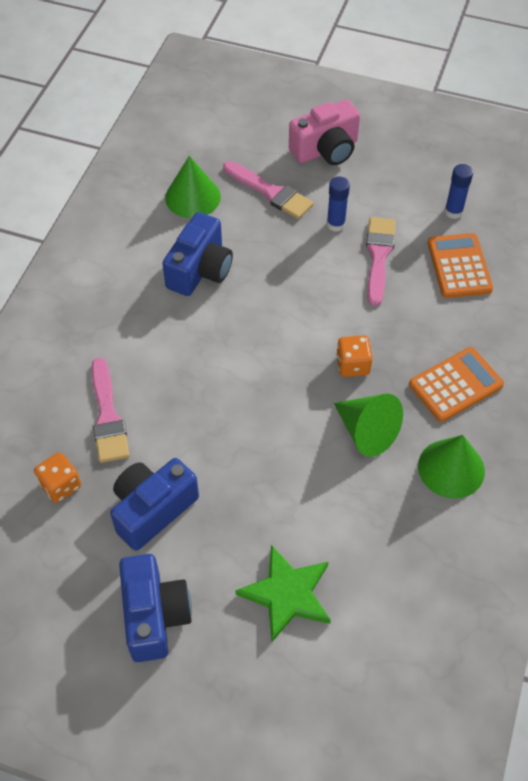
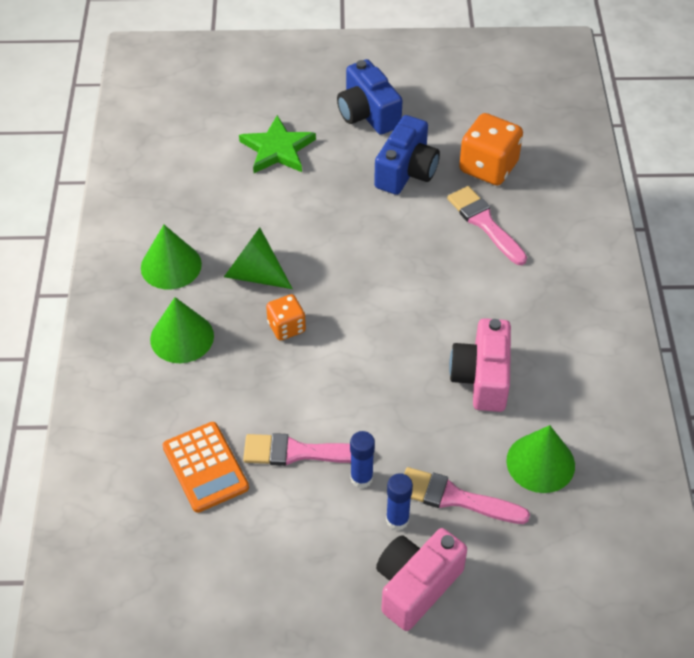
camera: 160 degrees right, 5 degrees down
(60, 485) = (488, 167): orange dice -> orange dice, size x1.70
(200, 270) = (482, 378): blue camera -> pink camera
(378, 256) = (299, 452): pink brush -> pink brush turned 105 degrees clockwise
(453, 212) = (228, 540): blue glue stick -> blue glue stick (397, 520)
(455, 385) = (182, 337): orange calculator -> green cone

